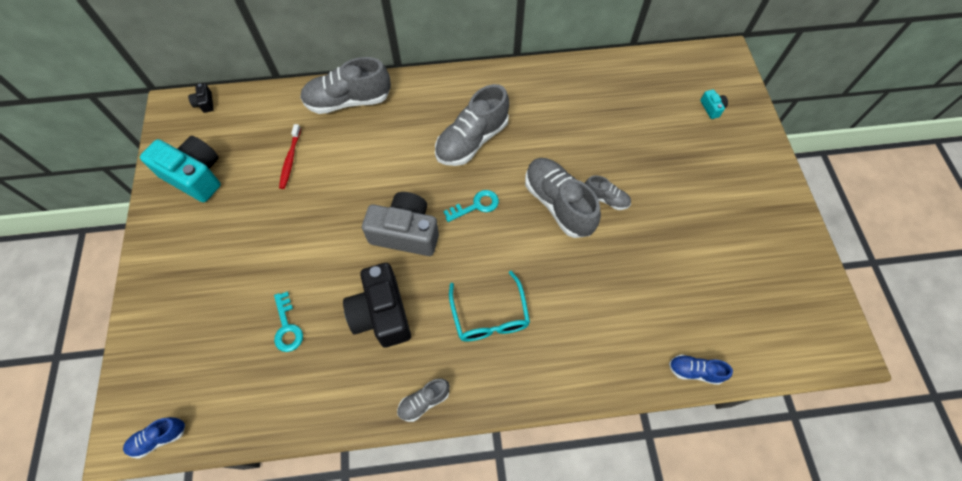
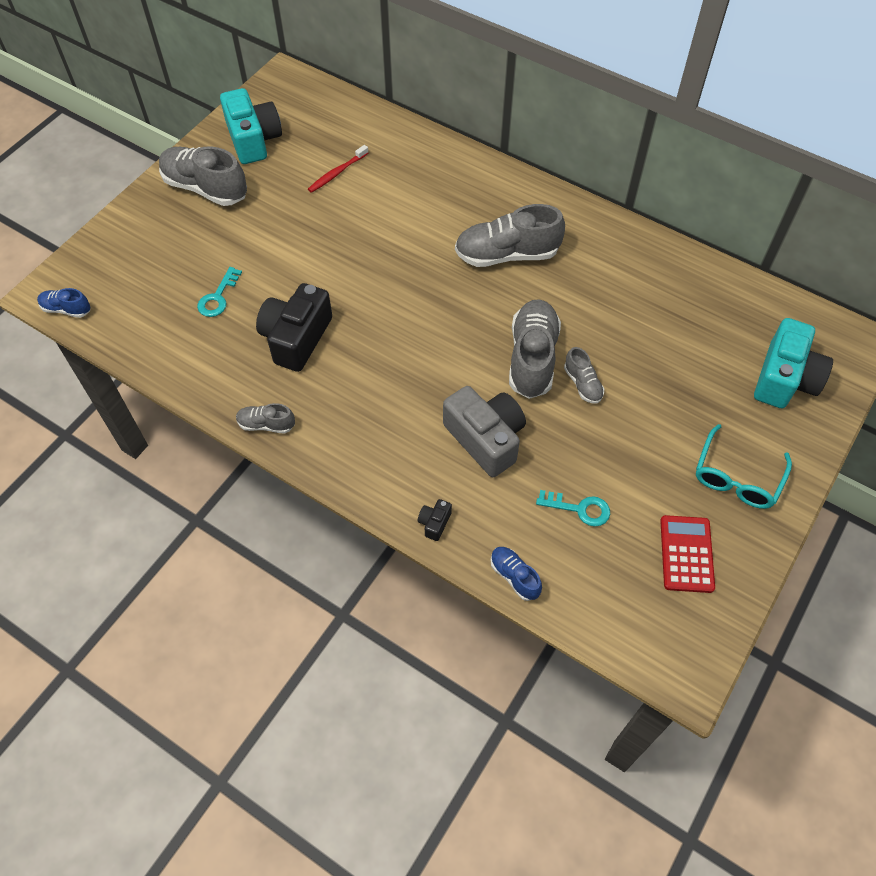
camera: 40 degrees right, 5 degrees down
(205, 103) = (312, 87): black camera -> black camera (434, 523)
(348, 101) = (430, 155): grey shoe -> grey shoe (205, 188)
(405, 233) = (375, 291): grey camera -> grey camera (485, 439)
(476, 205) = (456, 310): turquoise key -> turquoise key (579, 509)
(489, 315) = (380, 402): turquoise glasses -> turquoise glasses (737, 477)
(712, 108) = (785, 378): turquoise camera -> turquoise camera, size x2.37
(770, 267) = (686, 554): none -> red calculator

